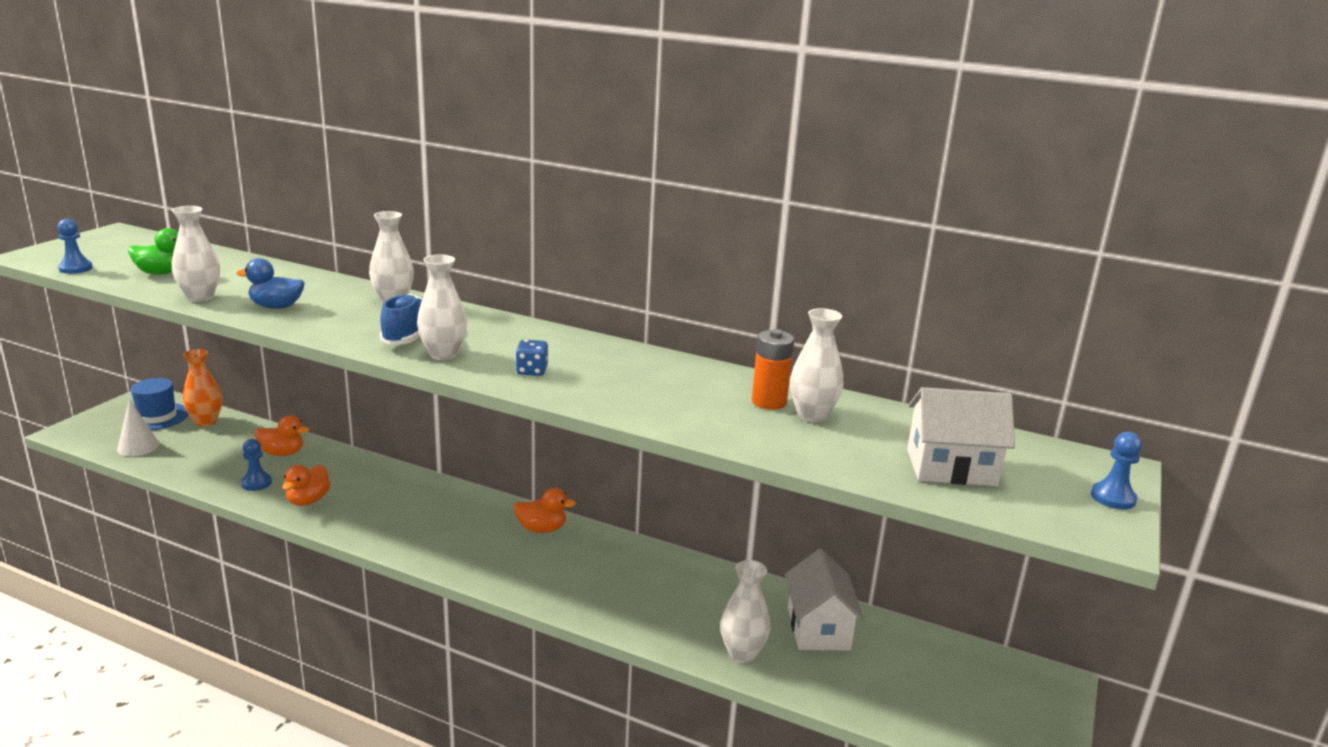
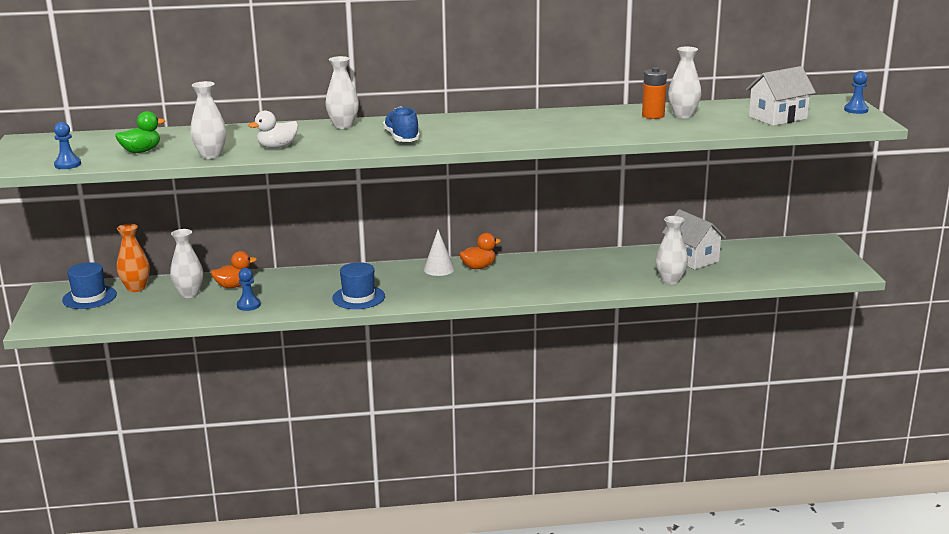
camera: 30 degrees left, 0 degrees up
(138, 446) = (114, 316): white cone -> white cone (439, 269)
(276, 307) = (277, 147): blue duck -> white duck
(308, 500) = (304, 302): orange duck -> none
(364, 518) = (358, 297): none -> blue hat
(443, 354) = (441, 141): white vase -> white vase (189, 294)
(532, 371) = (508, 135): blue dice -> none

